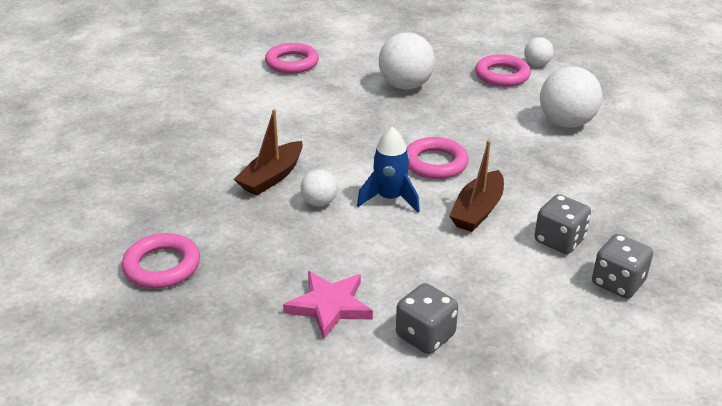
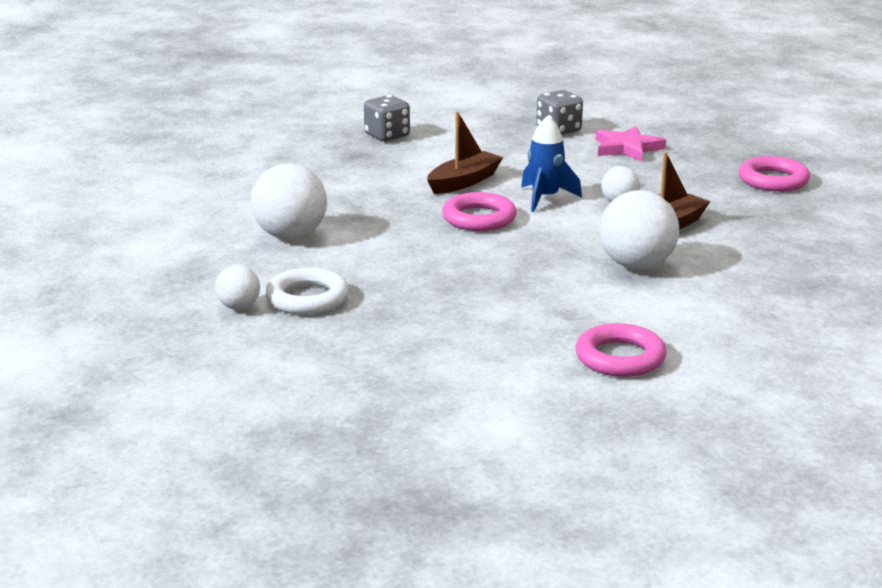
camera: 165 degrees left, 10 degrees down
(405, 86) = (458, 301): white ball -> white ball (636, 265)
(502, 75) = (307, 298): pink ring -> white ring
(559, 240) = (407, 158): grey dice -> none

